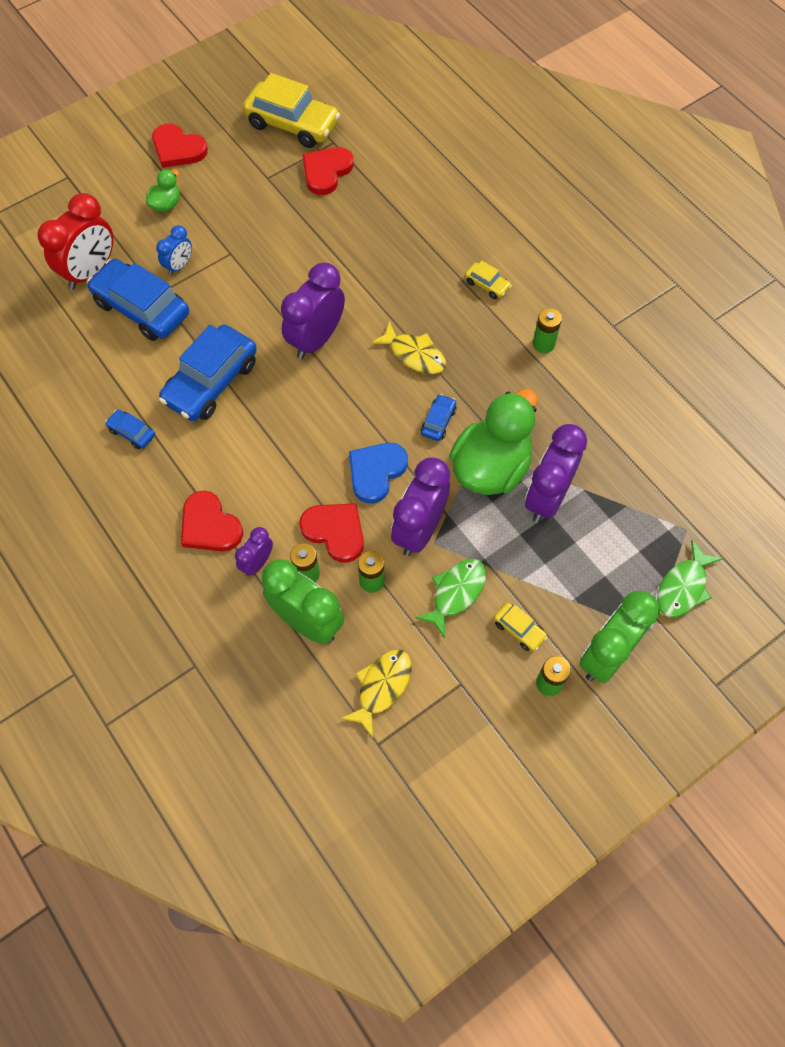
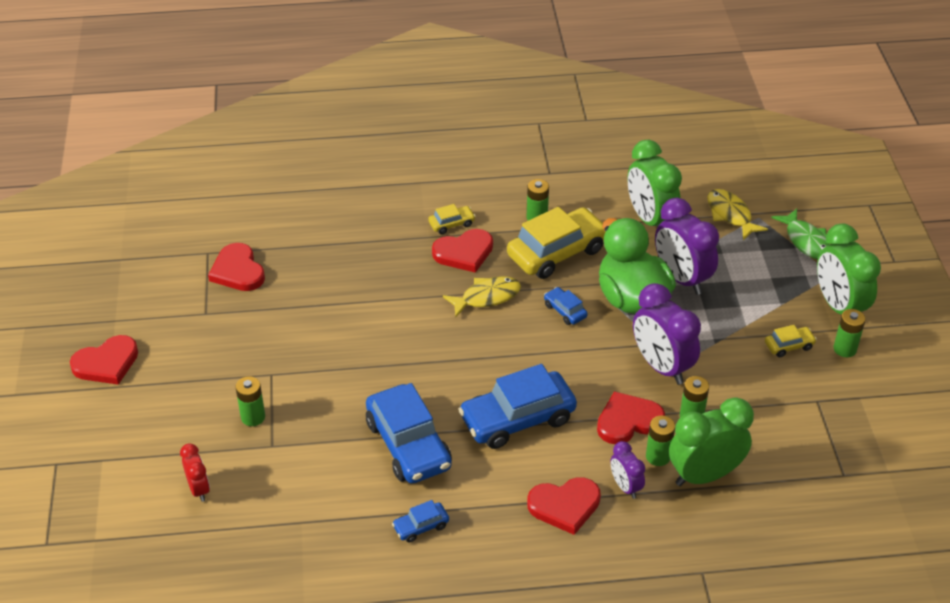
camera: 60 degrees left, 20 degrees down
(90, 271) = (199, 489): red clock -> red clock, size x0.53
(142, 308) = (280, 465): blue car -> blue car (517, 419)
(166, 204) = (168, 398): green duck -> none
(179, 266) = (253, 417): blue clock -> green battery
(292, 124) = (158, 271): yellow car -> yellow car (557, 252)
(316, 339) = (420, 353): purple clock -> none
(376, 472) = (587, 370): blue heart -> none
(382, 687) = (794, 451): yellow fish -> yellow fish (730, 215)
(456, 593) = (734, 369): green fish -> none
(457, 311) = (464, 253): none -> red heart
(610, 436) = (650, 219): none -> green clock

